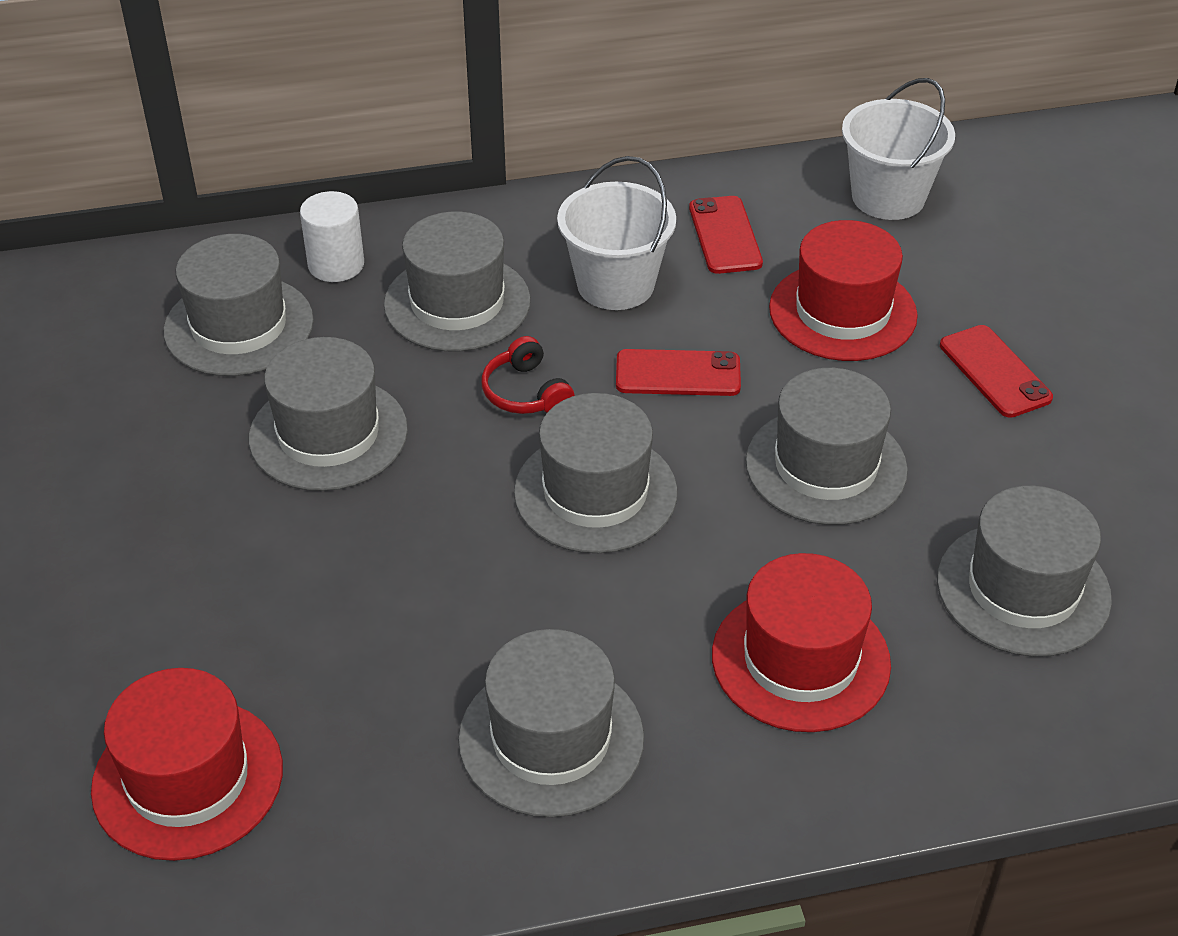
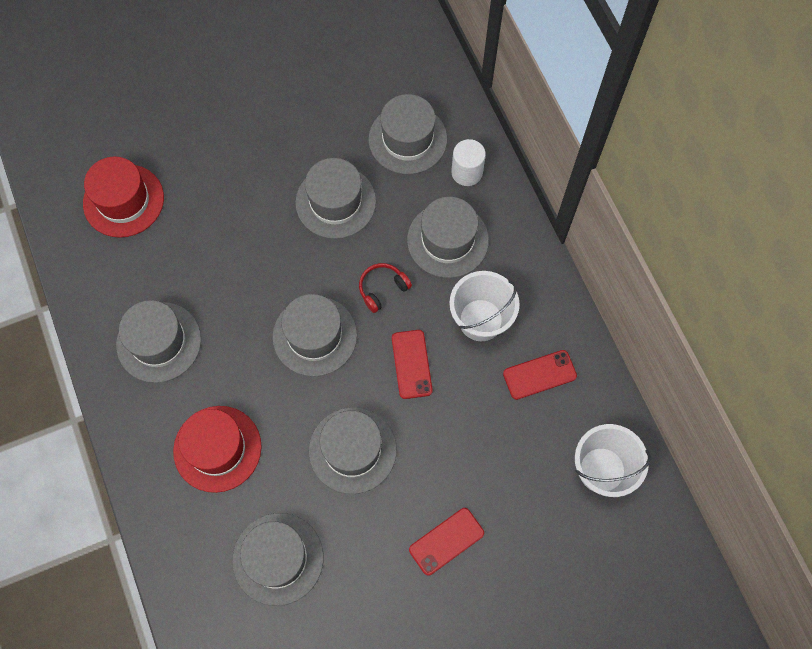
camera: 80 degrees right, 25 degrees up
(842, 312) = (483, 449): red hat -> none

